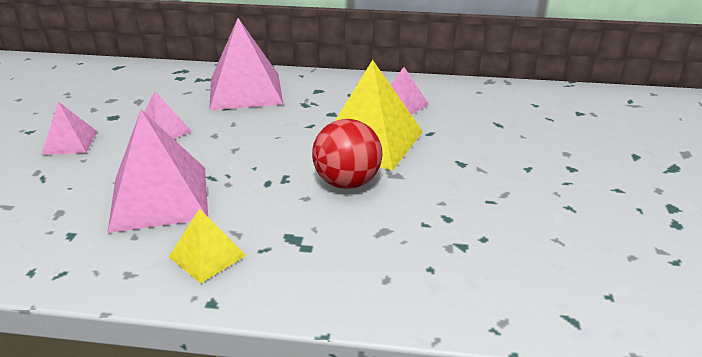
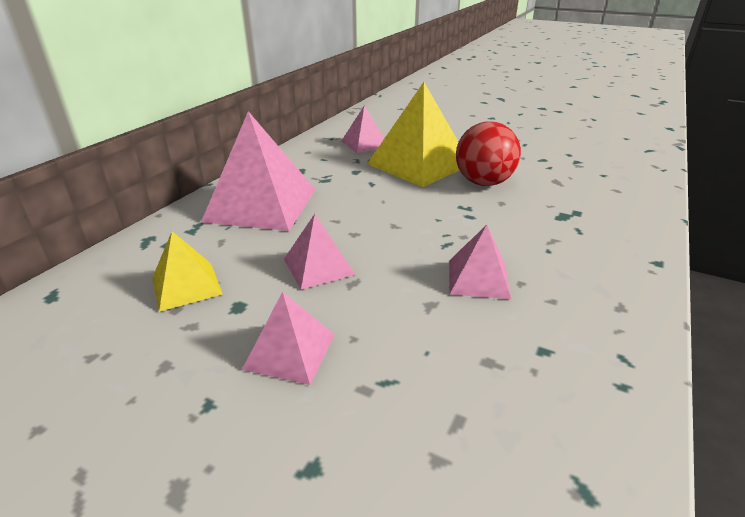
camera: 70 degrees left, 0 degrees up
(159, 198) = (478, 278): pink pyramid -> pink pyramid, size x0.53
(207, 256) = (589, 258): yellow pyramid -> yellow pyramid (186, 286)

